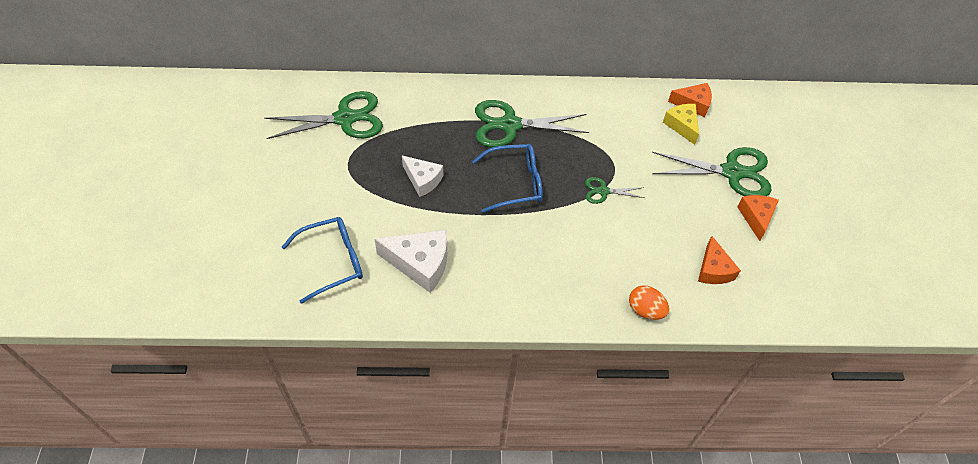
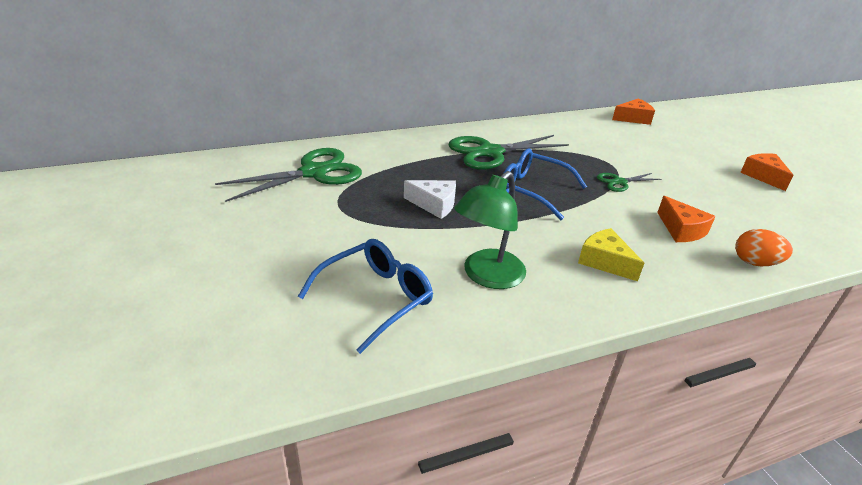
camera: 20 degrees left, 20 degrees down
(420, 264) = (487, 276): white cheese -> green lamp
(515, 183) = (532, 190): blue glasses -> blue glasses turned 120 degrees counterclockwise
(682, 126) = (639, 132): yellow cheese -> yellow cheese (605, 262)
(713, 270) = (774, 218): orange cheese -> orange cheese (681, 230)
(732, 172) = (710, 152): green scissors -> none

